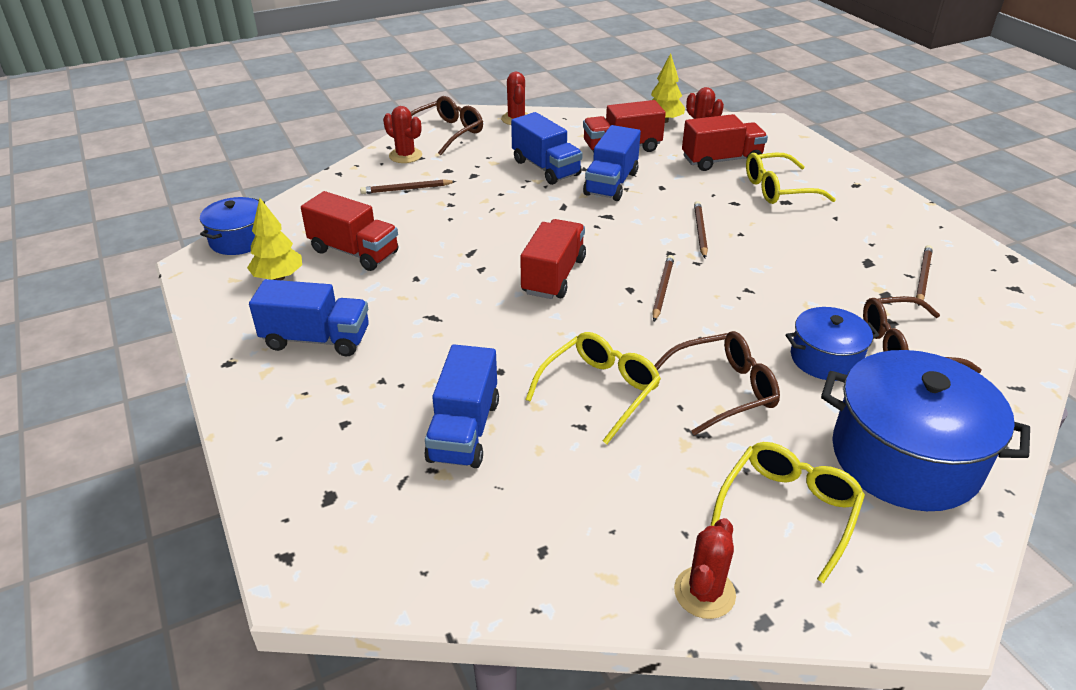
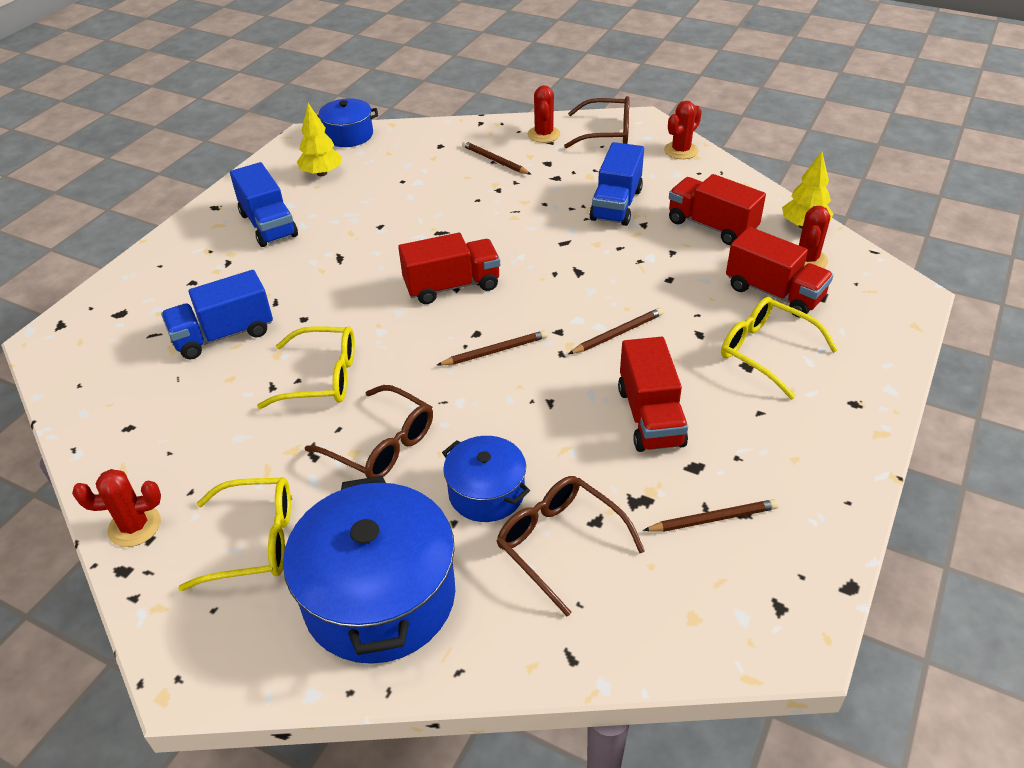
camera: 55 degrees right, 5 degrees up
(354, 252) = (384, 184): red truck -> red truck (650, 416)
(611, 183) = (637, 249): blue truck -> none

